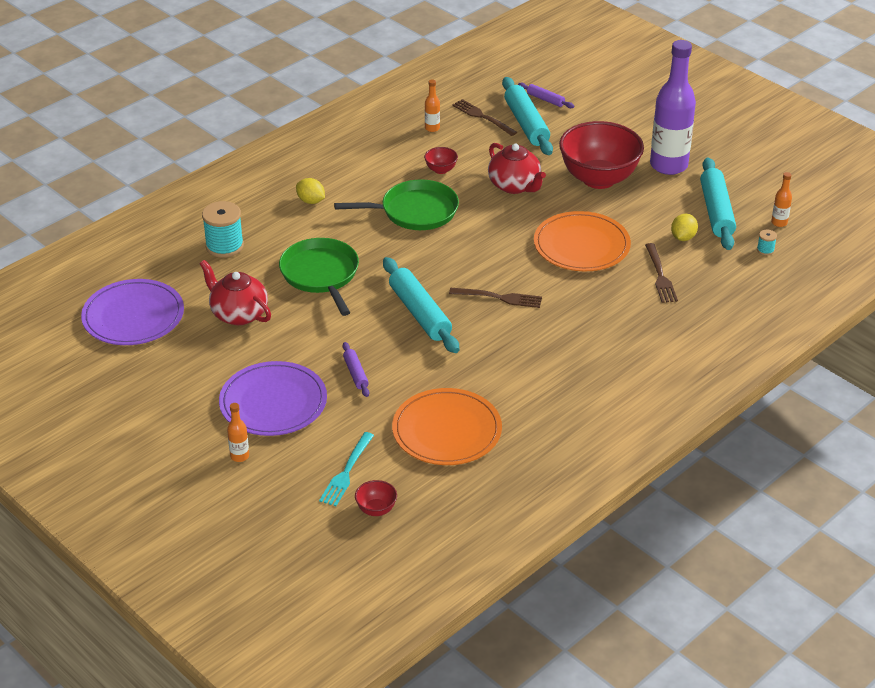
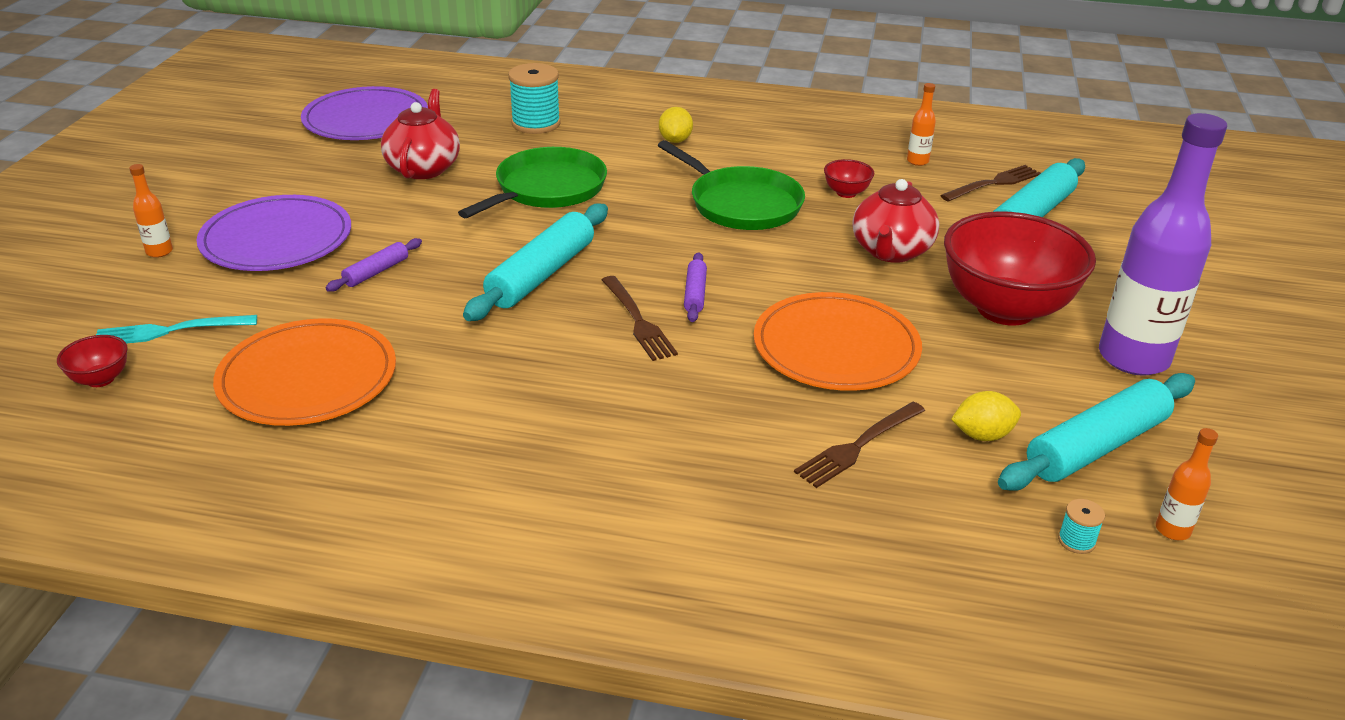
camera: 55 degrees right, 5 degrees down
(482, 117) = (993, 183): brown fork -> brown fork turned 45 degrees clockwise
(545, 100) = (1104, 211): purple rolling pin -> purple rolling pin (695, 294)

